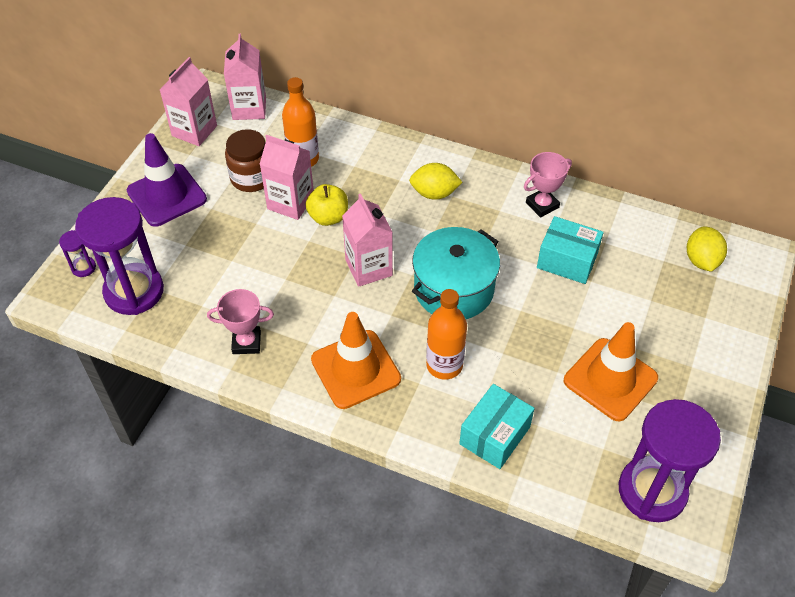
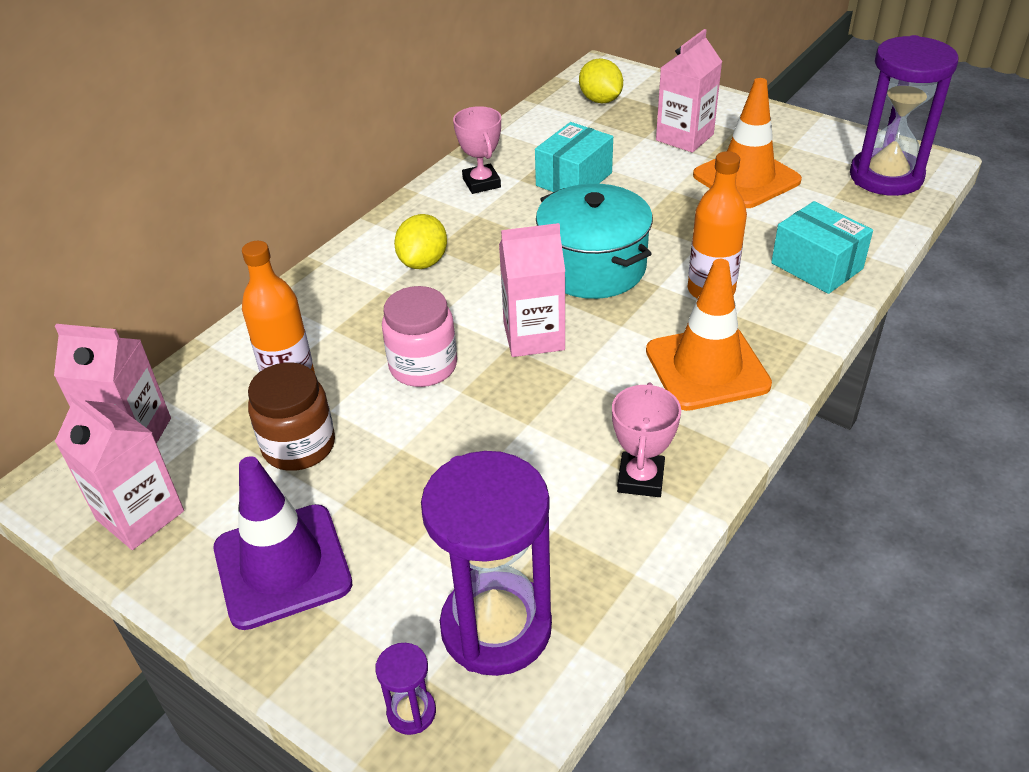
camera: 75 degrees left, 10 degrees down
(290, 202) = (375, 404): pink carton -> pink carton (684, 137)
(328, 217) = (423, 366): yellow apple -> pink jar
(701, 260) = (600, 100): yellow lemon -> yellow lemon turned 45 degrees clockwise

